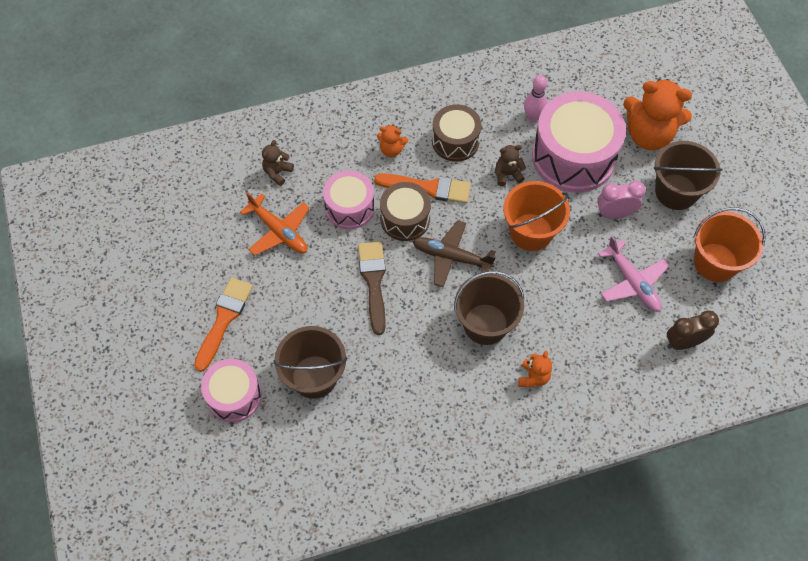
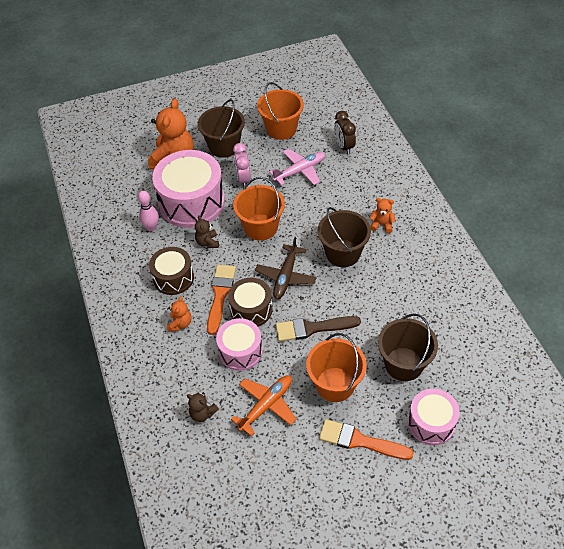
camera: 90 degrees left, 10 degrees down
(296, 300) = (335, 384): none -> orange bucket

